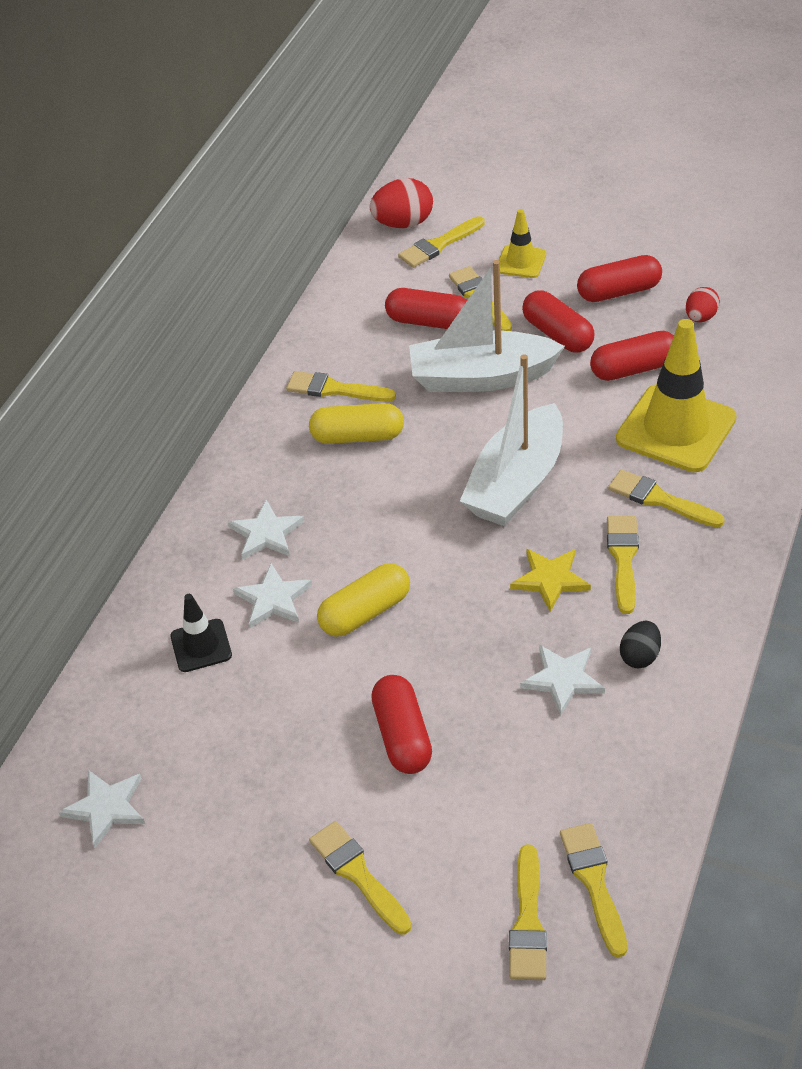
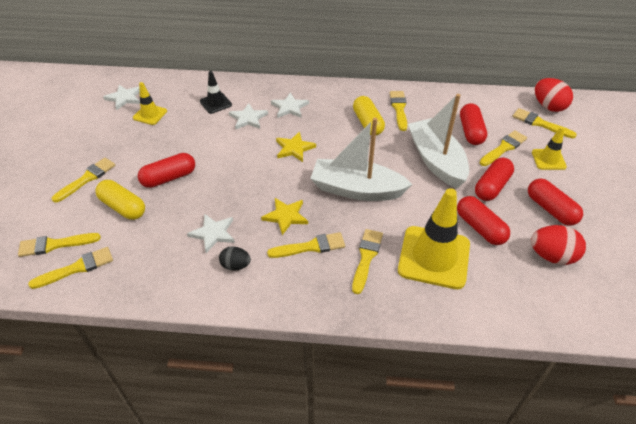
camera: 70 degrees right, 0 degrees up
(190, 761) = (150, 114): none -> yellow traffic cone
(365, 612) = (246, 150): yellow capsule -> yellow capsule (123, 207)
(387, 544) = (294, 148): none -> yellow star
(700, 317) = (552, 256): red egg -> red egg, size x1.63

